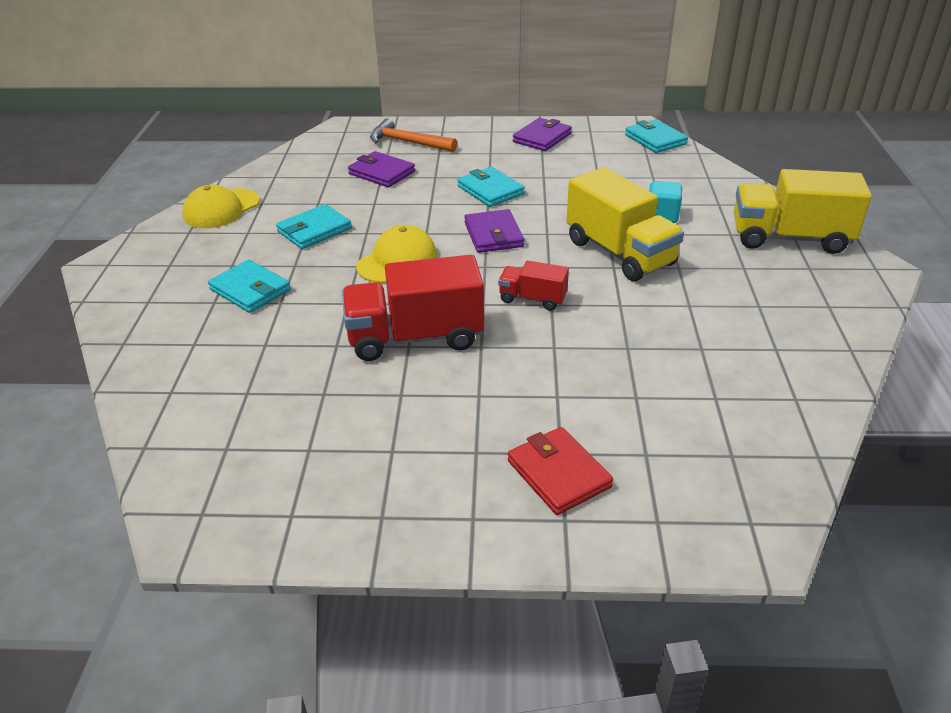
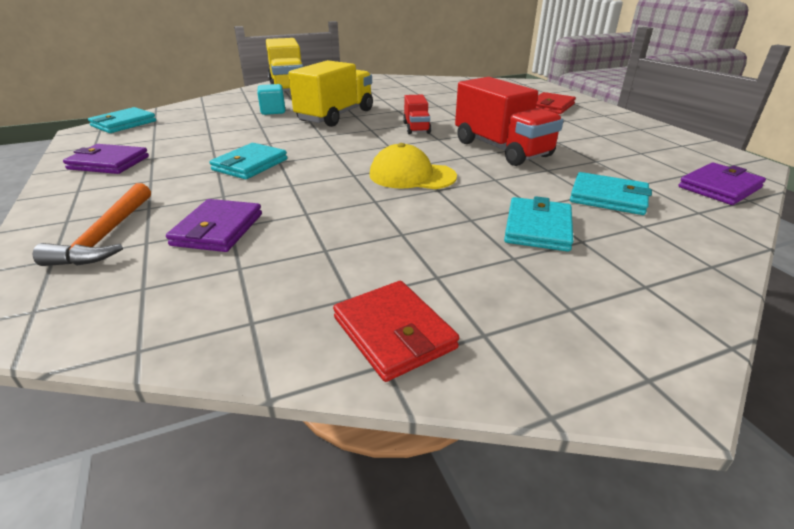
camera: 115 degrees left, 5 degrees down
(221, 209) = (393, 333): yellow cap -> red wallet
(314, 230) = (393, 230): turquoise wallet -> turquoise wallet (608, 198)
(493, 235) = (337, 150): purple wallet -> purple wallet (719, 187)

